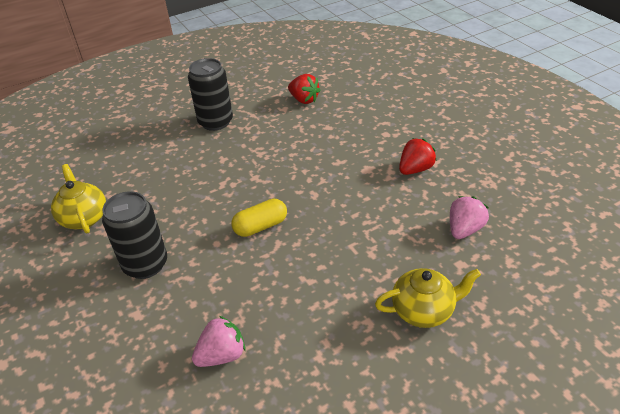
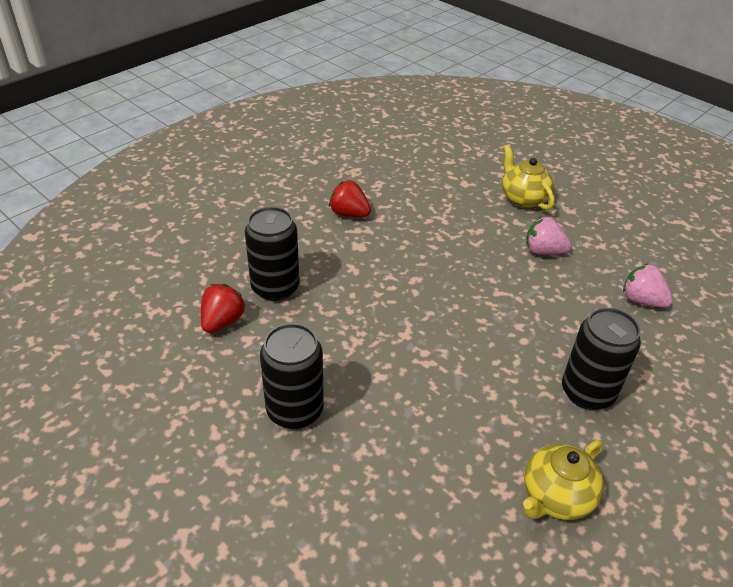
camera: 110 degrees left, 0 degrees up
(261, 226) = (482, 310): yellow capsule -> none
(329, 122) = (275, 288): none -> black can
(464, 229) = (423, 182): pink strawberry -> pink strawberry (543, 251)

